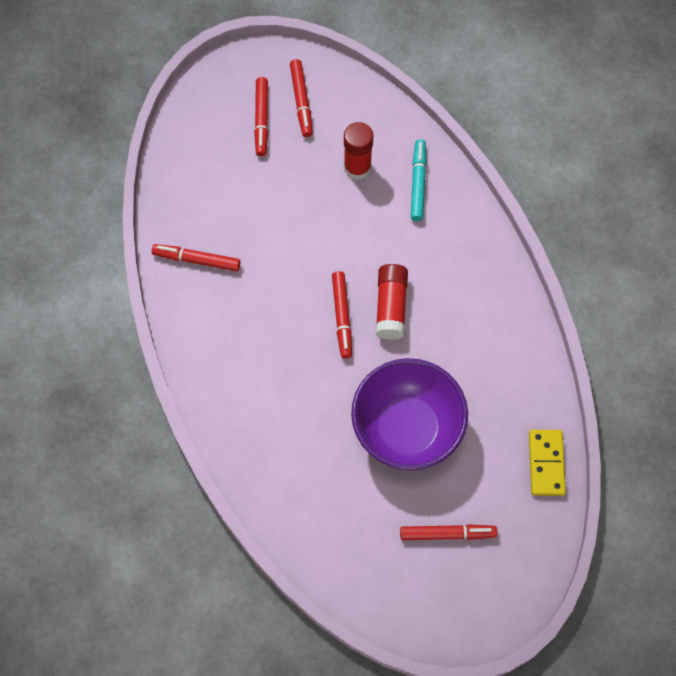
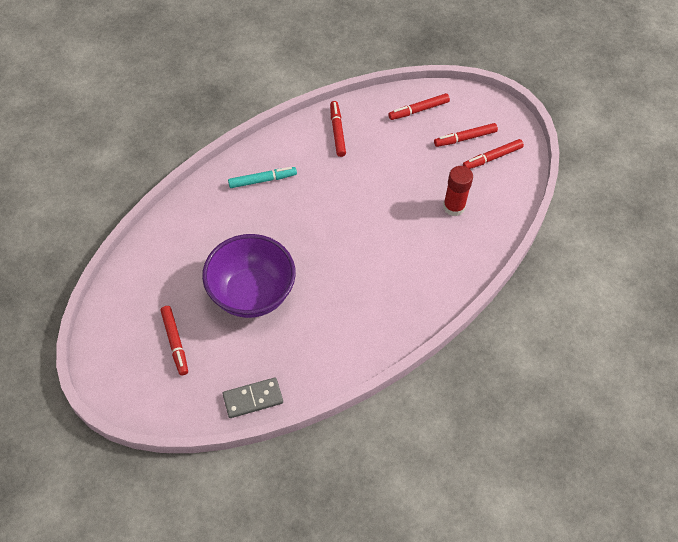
camera: 70 degrees right, 10 degrees down
(342, 317) = (327, 229): red marker -> red marker (418, 110)
(391, 306) = (347, 258): red glue stick -> none
(418, 183) = (459, 249): turquoise marker -> turquoise marker (262, 180)
(546, 463) = (253, 399): yellow domino -> grey domino

